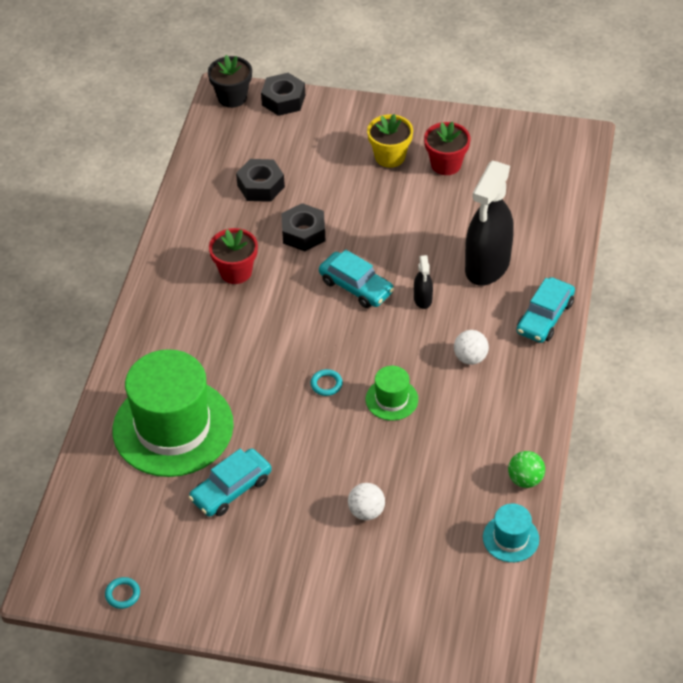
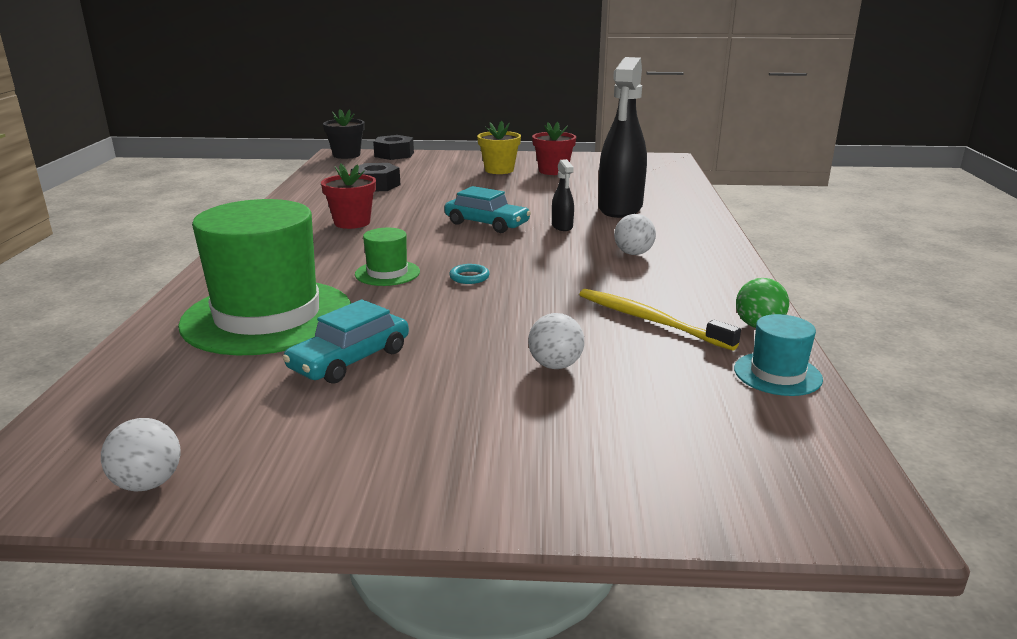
camera: 10 degrees left, 25 degrees down
(122, 594) = (148, 483): turquoise ring -> white ball
(303, 233) = (423, 202): black nut -> none
(391, 399) = (554, 282): green hat -> green hat (387, 273)
(448, 463) = (649, 320): none -> yellow toothbrush
(544, 317) = (698, 229): turquoise car -> none

